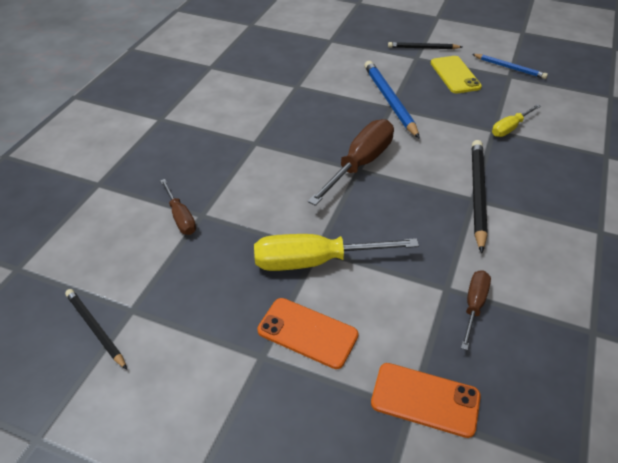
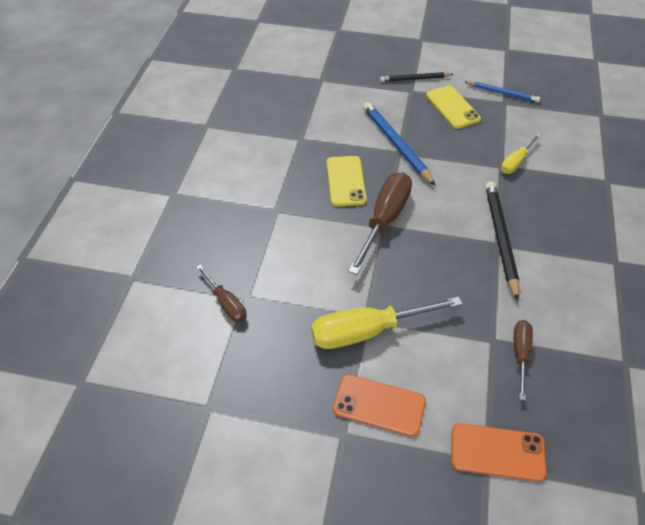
camera: 10 degrees left, 5 degrees up
(95, 329) = (179, 434): black pencil -> none
(330, 126) = (345, 181): none -> yellow phone

